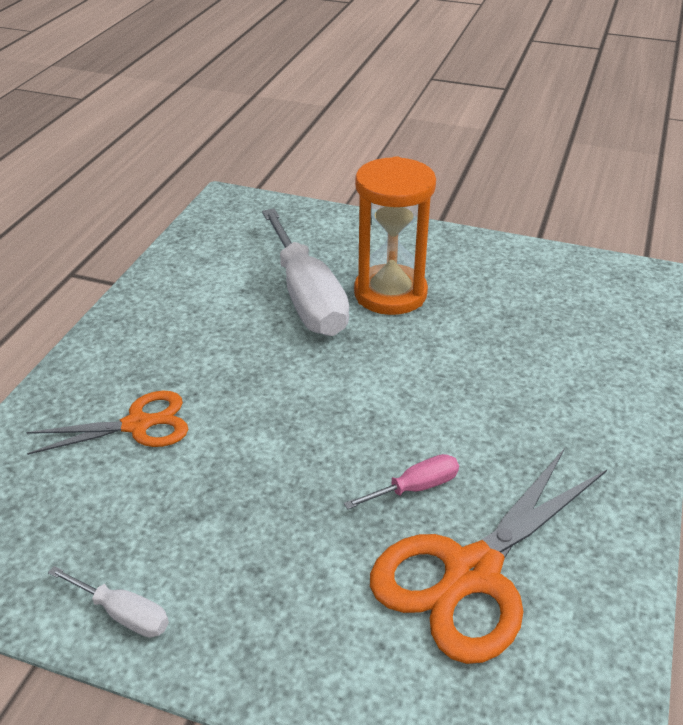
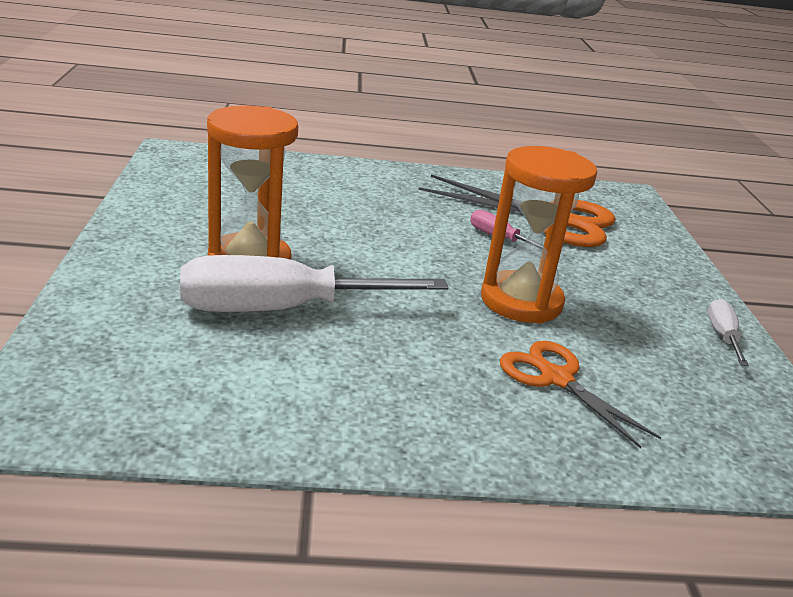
camera: 115 degrees left, 10 degrees down
(266, 451) = (521, 301): none -> orange hourglass
(307, 298) = (280, 309): white screwdriver -> white screwdriver turned 150 degrees counterclockwise

